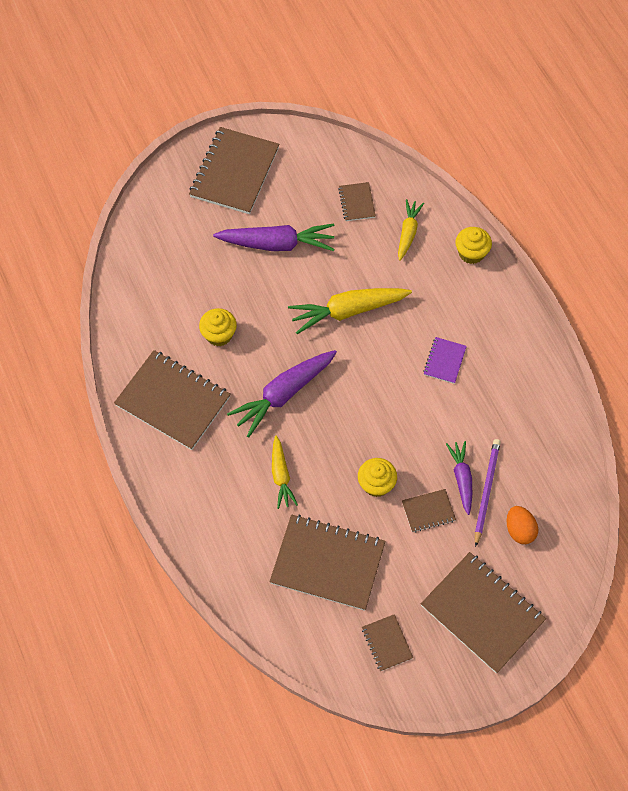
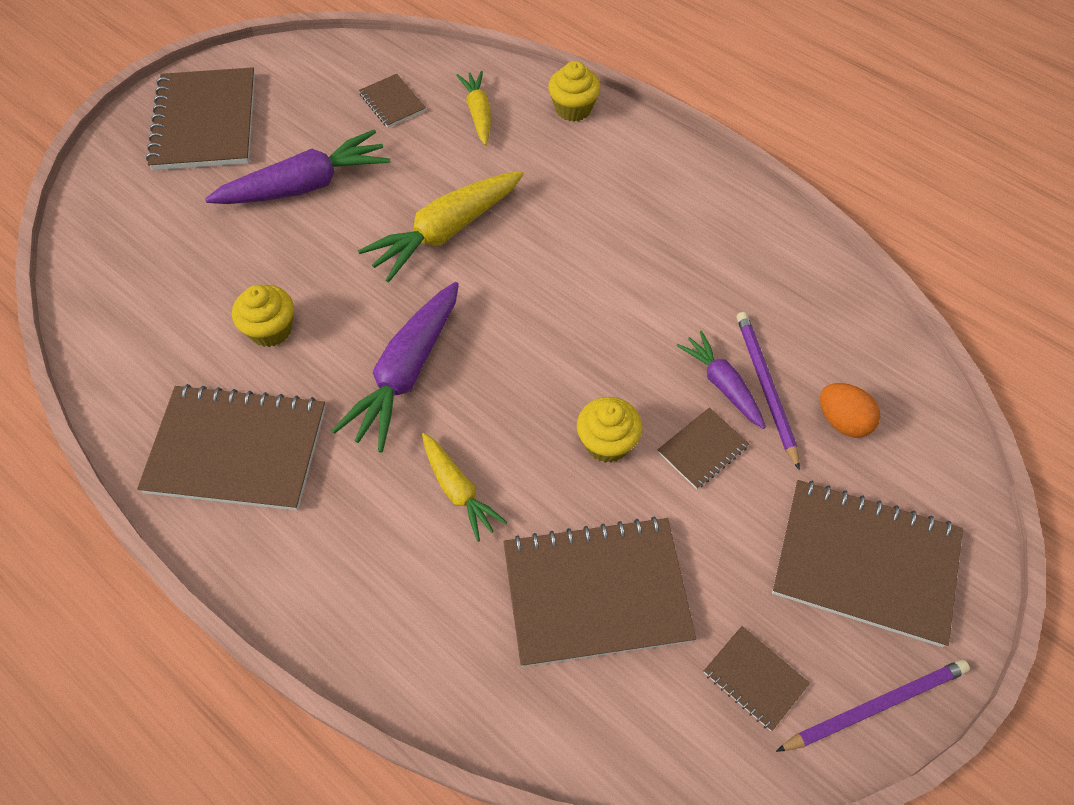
camera: 25 degrees left, 5 degrees down
(442, 684) = (875, 706): none -> purple pencil
(444, 361) = (611, 244): purple notebook -> none

